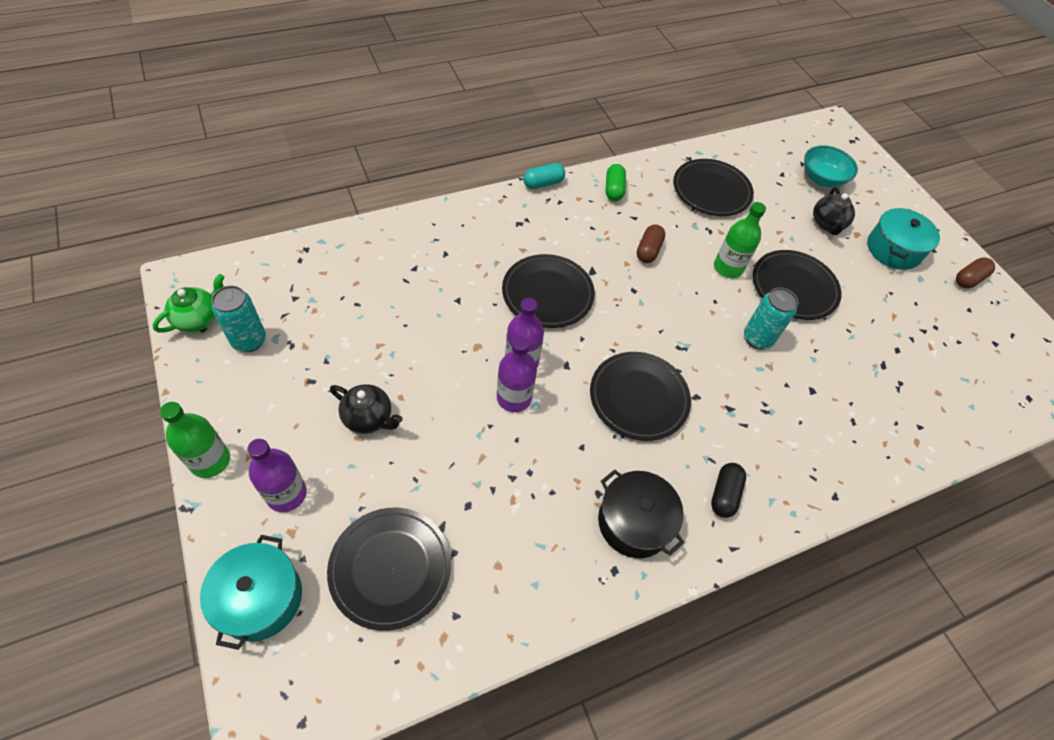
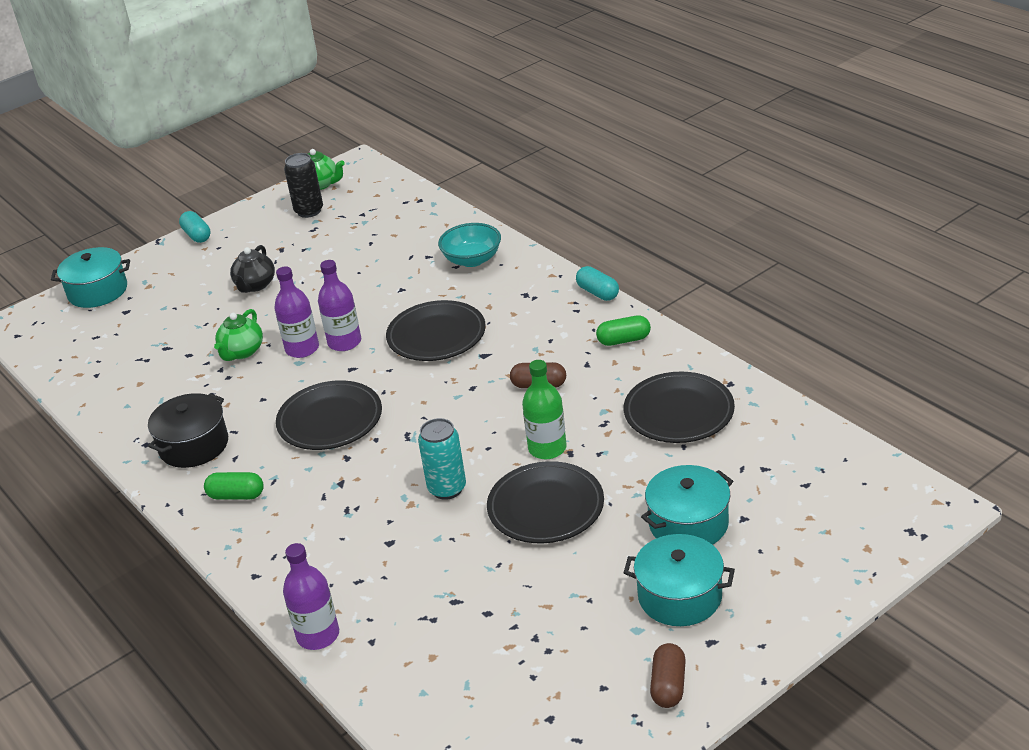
camera: 85 degrees right, 20 degrees down
(210, 461) = (197, 235): green bottle -> turquoise capsule
(249, 340) = (309, 211): turquoise can -> black can
(286, 494) = (178, 274): purple bottle -> purple bottle (318, 635)
(390, 568) = (128, 335): black plate -> none
(491, 452) = (242, 352): none -> green teapot
(724, 494) = (236, 495): black capsule -> green capsule
(821, 179) = (785, 508): turquoise bowl -> turquoise bowl (472, 260)
(827, 224) = (688, 524): black teapot -> turquoise pot
(968, 279) = (668, 685): brown capsule -> brown capsule turned 60 degrees clockwise

